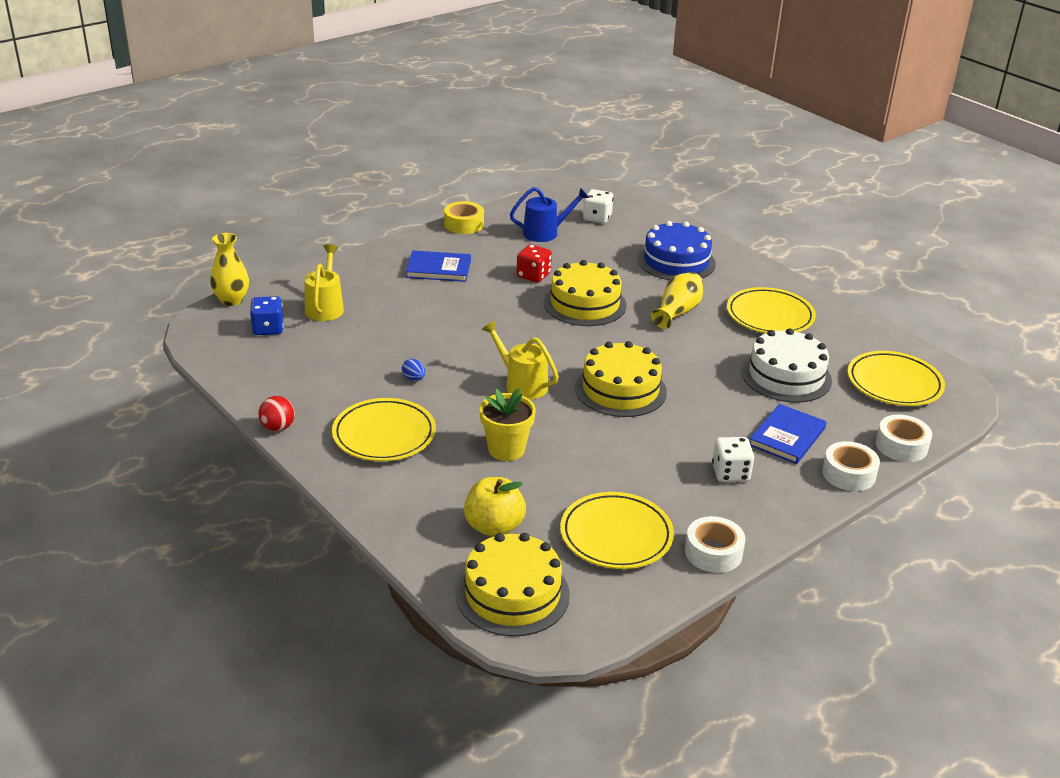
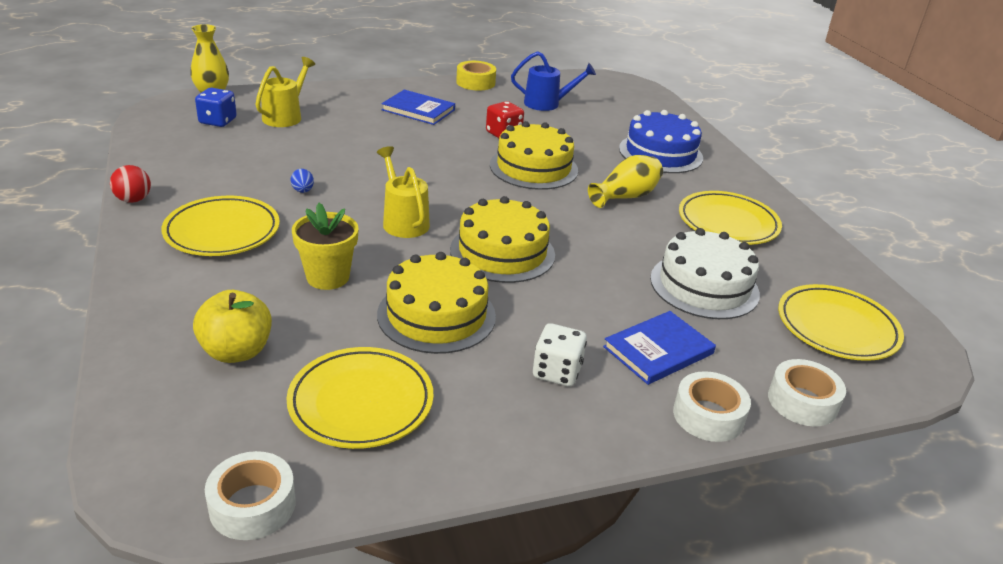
camera: 20 degrees right, 0 degrees up
(512, 594) = (181, 433): yellow cake -> yellow cake (436, 315)
(597, 218) = (608, 102): white dice -> none
(713, 552) = (460, 460): white tape -> white tape (252, 505)

